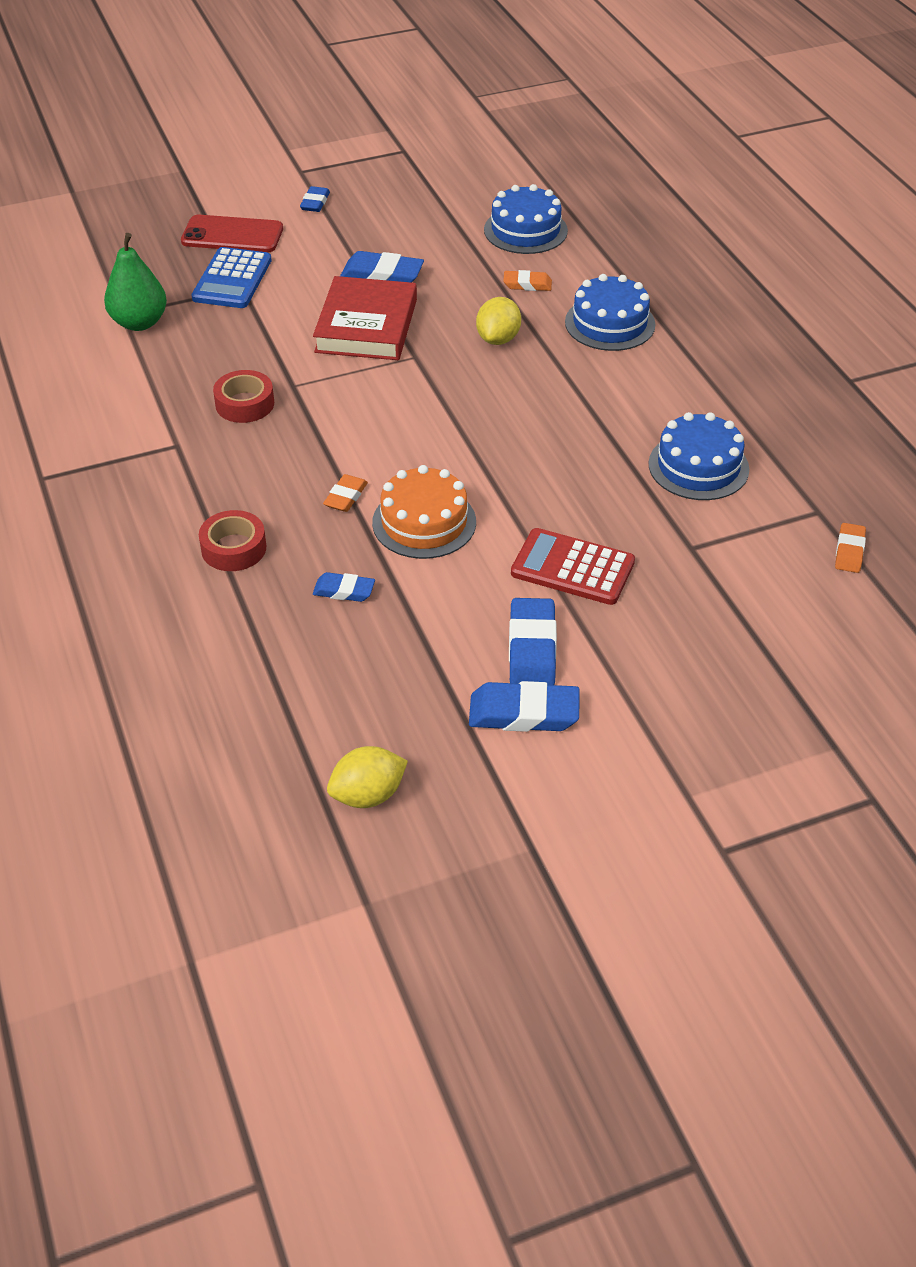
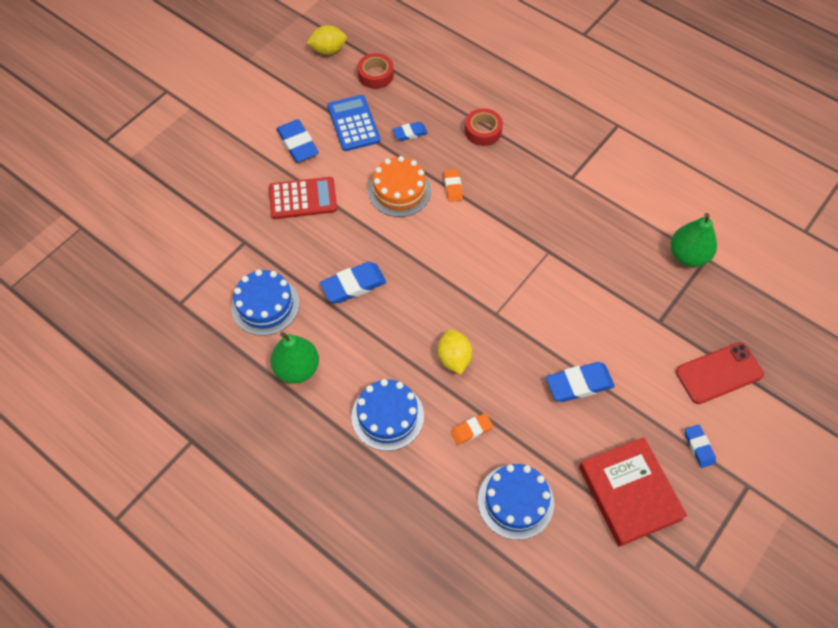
camera: 150 degrees right, 15 degrees up
(232, 279) = (673, 326): blue calculator -> blue calculator (353, 123)
(245, 404) = (563, 223): red tape -> red tape (375, 75)
(366, 326) = (548, 326): red book -> red book (629, 493)
(368, 795) = (328, 50): yellow lemon -> yellow lemon turned 45 degrees clockwise
(523, 713) = (283, 111): blue eraser -> blue eraser (353, 285)
(690, 394) = (297, 368): none -> green pear
(849, 551) = (152, 281): orange eraser -> none

